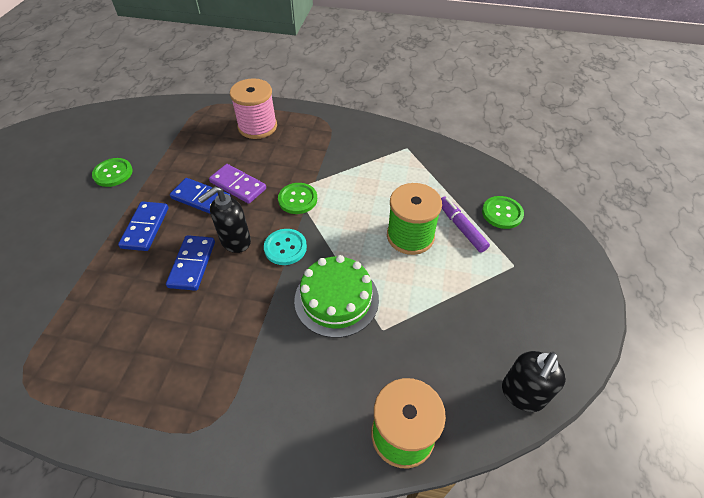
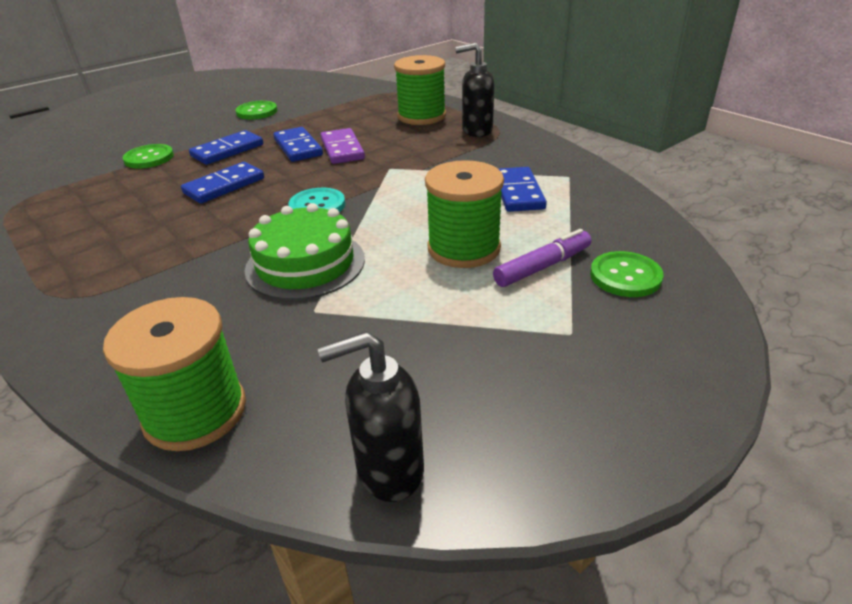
camera: 40 degrees right, 15 degrees down
(235, 241) = (281, 185): black soap dispenser -> black soap dispenser (476, 131)
(257, 126) = (421, 116): pink spool -> green spool
(297, 199) = (383, 176): green button -> green button (149, 158)
(393, 175) = (518, 192): none -> blue domino
(461, 228) = (542, 266): purple marker -> purple marker turned 45 degrees clockwise

